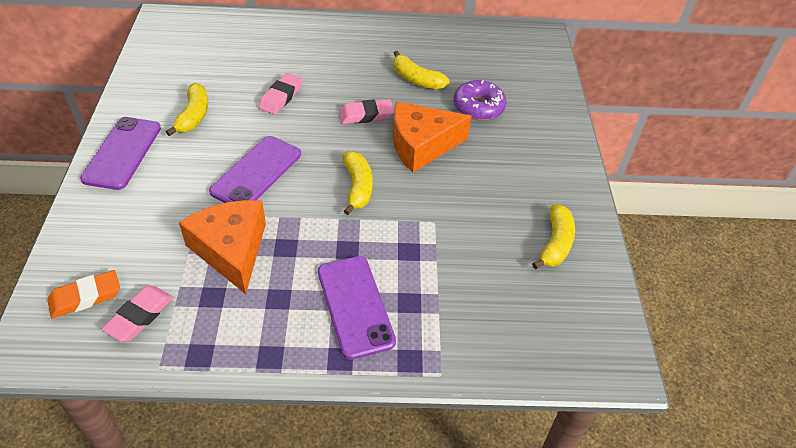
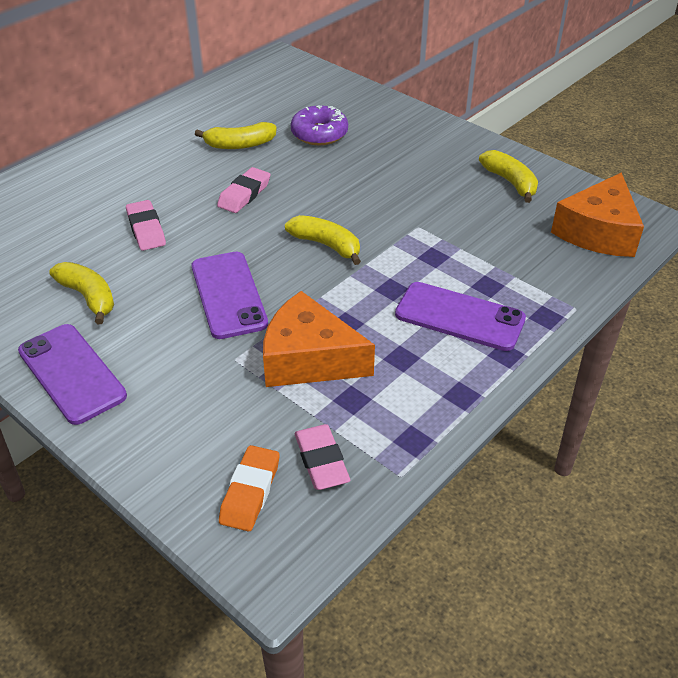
camera: 45 degrees left, 5 degrees down
(421, 145) = (323, 185): orange cheese -> orange cheese (598, 232)

